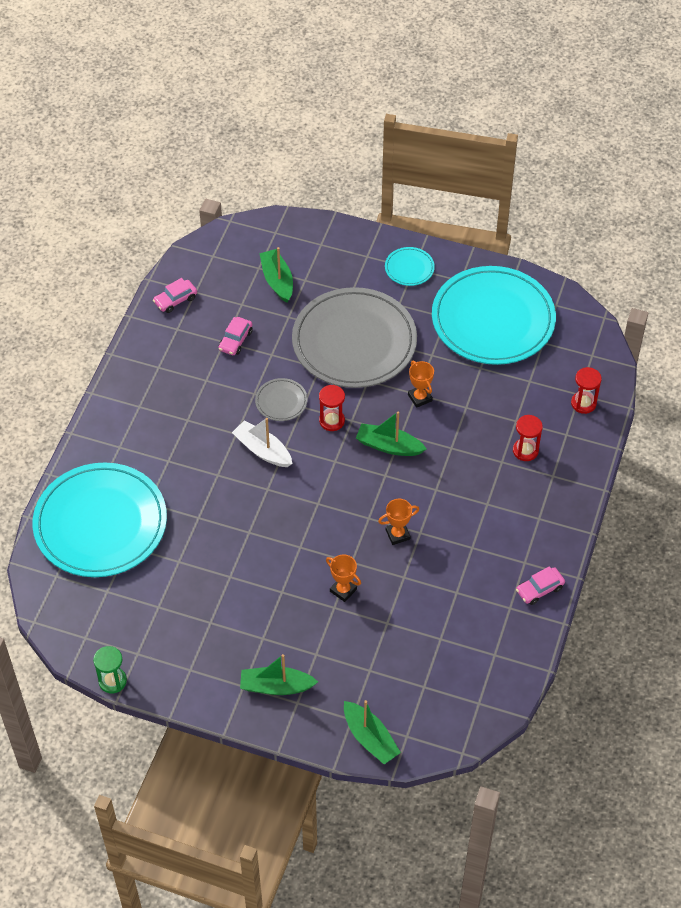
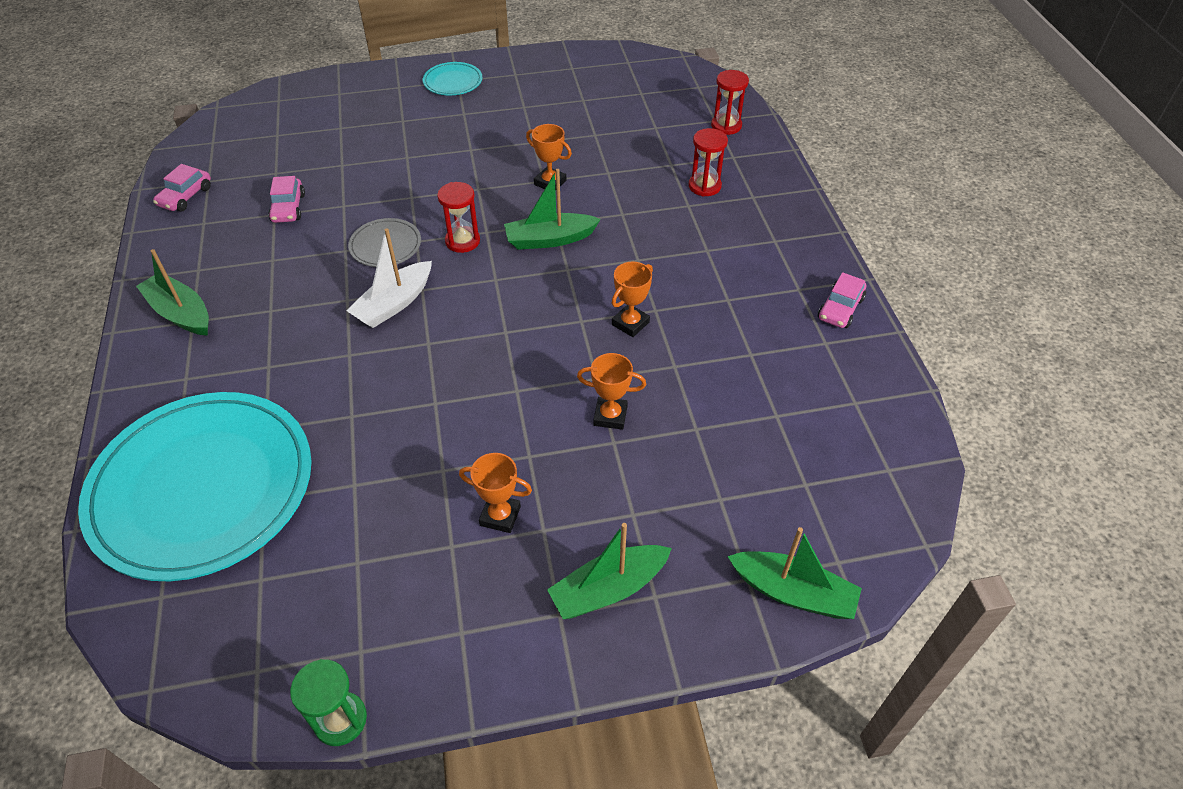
camera: 30 degrees left, 5 degrees down
(245, 618) = (500, 516): none -> orange trophy
(262, 450) = (394, 304): white boat -> white boat turned 60 degrees counterclockwise
(277, 280) = (307, 138): green boat -> green boat (181, 313)
(354, 342) = (436, 160): grey plate -> none
(493, 319) = (574, 92): turquoise plate -> none

